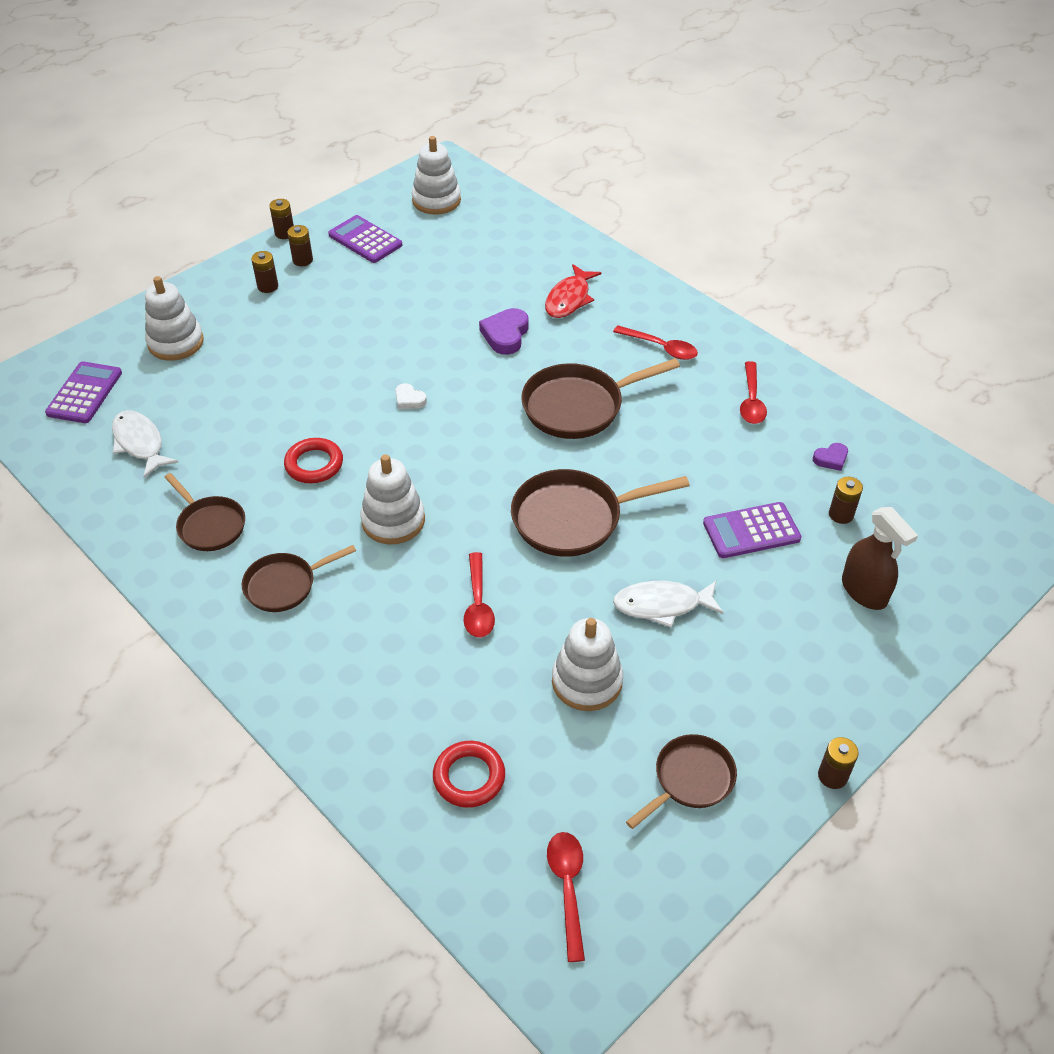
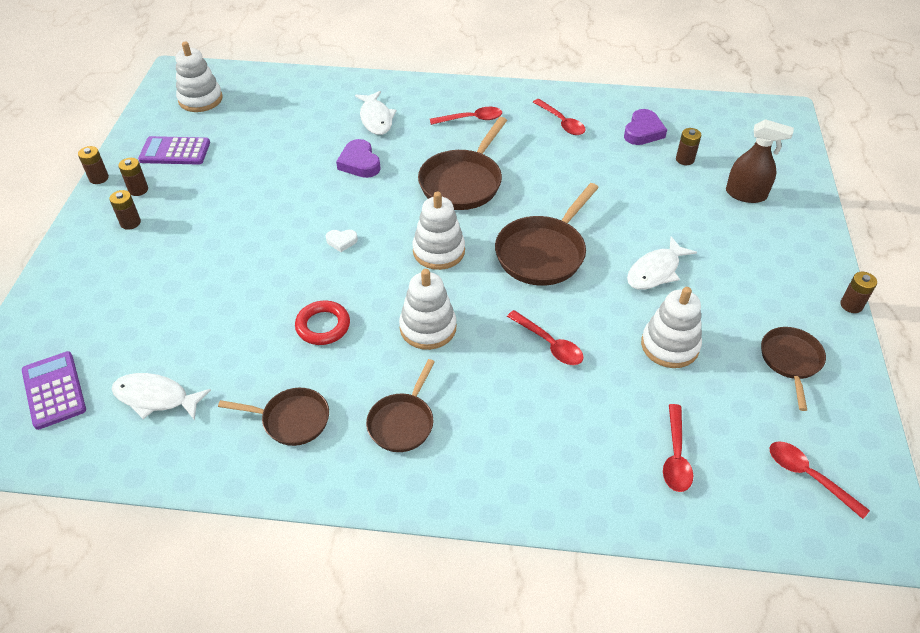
camera: 40 degrees left, 0 degrees up
(176, 342) = (96, 305): white stacking toy -> white stacking toy (439, 251)
(469, 777) = (675, 456): red ring -> red spoon
(569, 299) = (376, 119): red fish -> white fish
(751, 531) = (651, 197): purple calculator -> none
(831, 459) = (643, 131): purple heart -> purple heart, size x1.73

